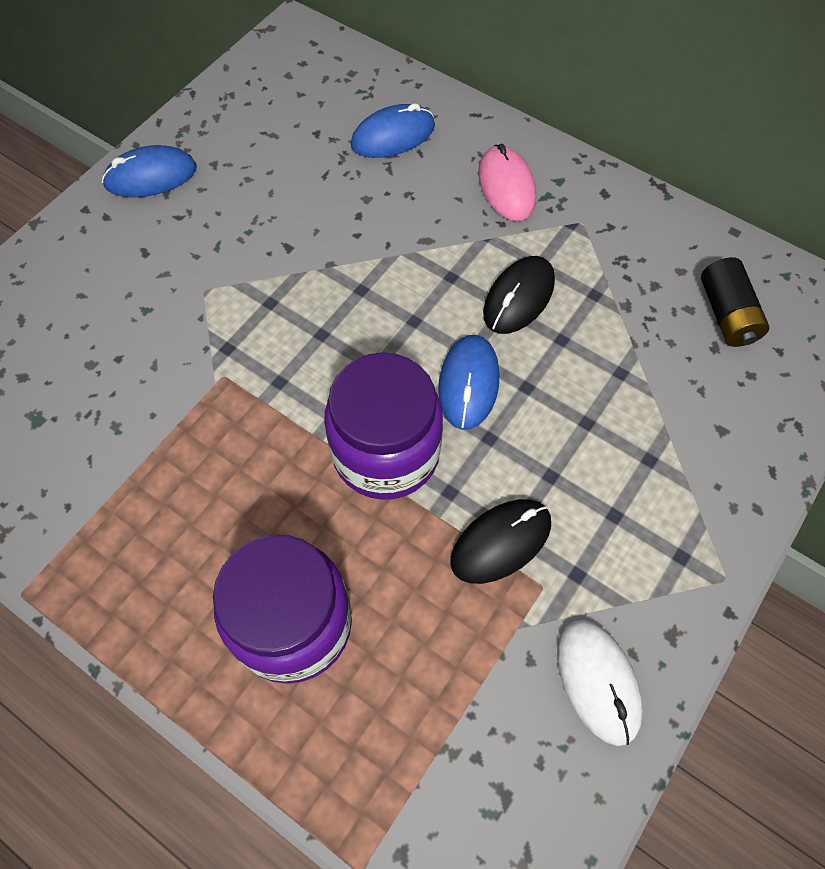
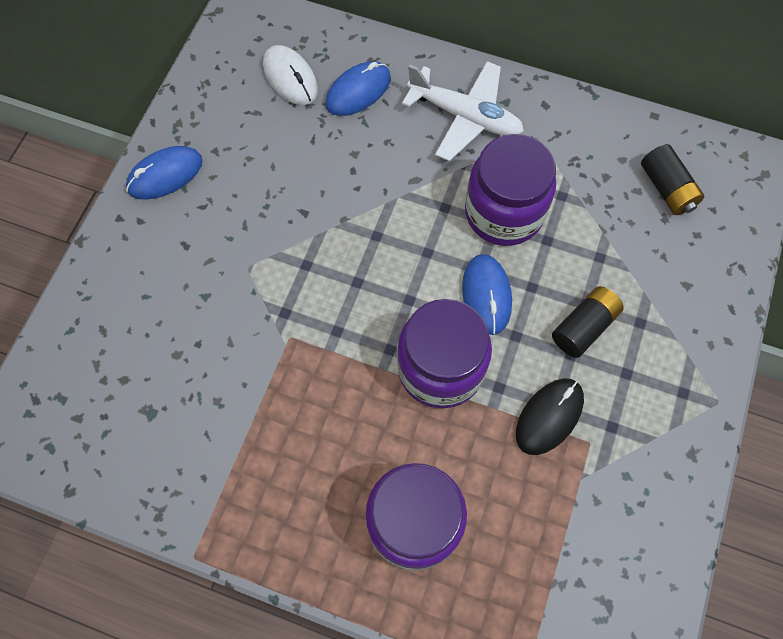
camera: 15 degrees left, 5 degrees up
(506, 186) = (465, 117): pink mouse -> white plane
(518, 297) = (504, 213): black mouse -> purple jar
(576, 447) = (584, 327): none -> black battery
(597, 681) = (649, 503): white mouse -> white mouse (290, 78)

